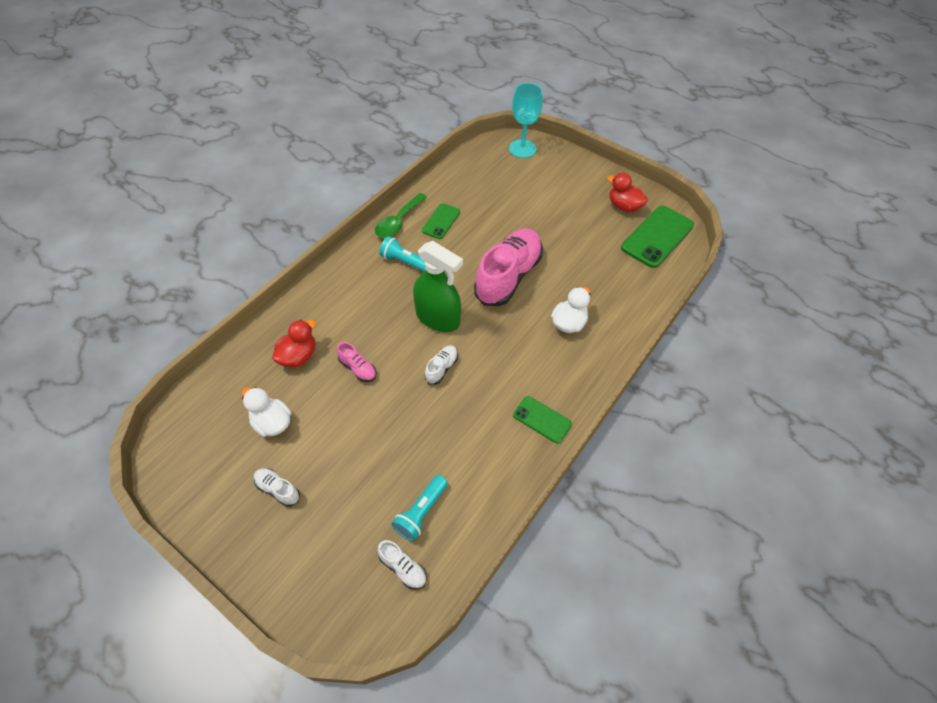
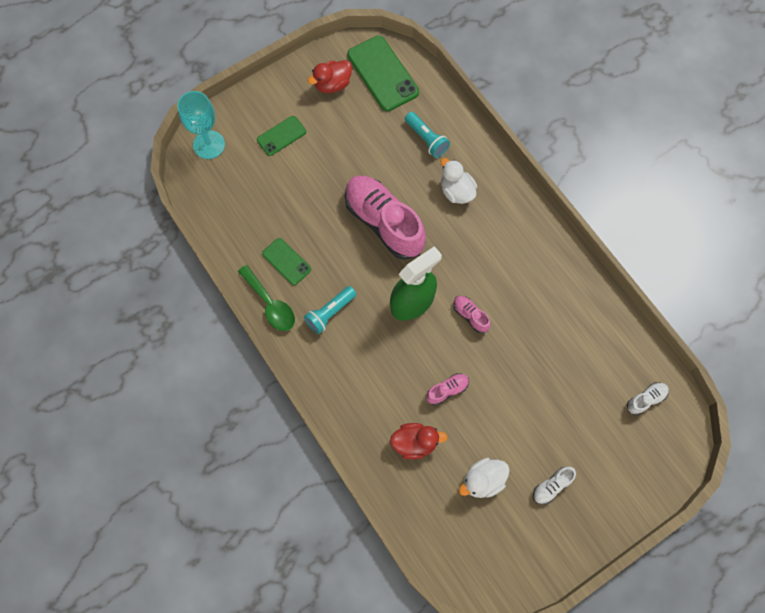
camera: 70 degrees left, 15 degrees up
(298, 356) = (415, 443): red duck -> red duck turned 120 degrees clockwise
(421, 512) = (604, 373): turquoise flashlight -> turquoise flashlight (426, 139)
(441, 368) = (470, 316): white shoe -> pink shoe
(542, 419) = (547, 251): green phone -> green phone (281, 136)

